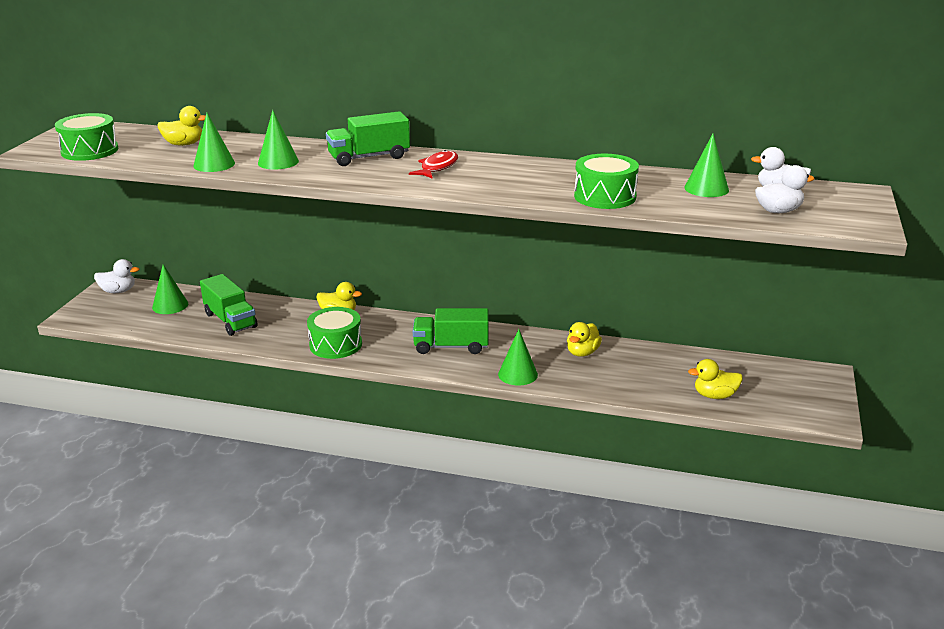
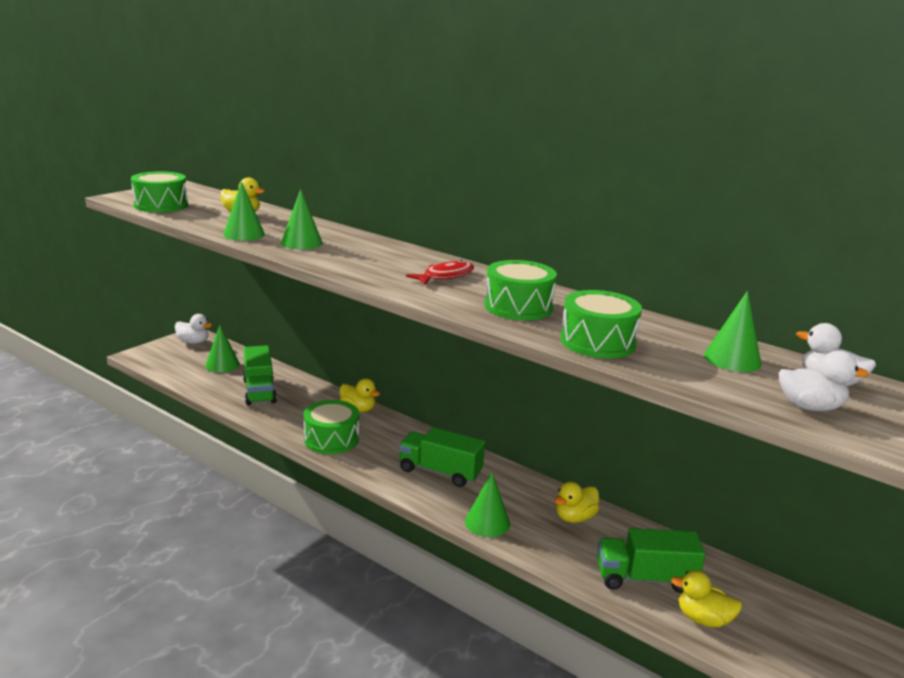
camera: 20 degrees right, 5 degrees down
(369, 157) = (389, 254): green truck -> green truck (644, 578)
(521, 181) = (518, 307): none -> green drum

